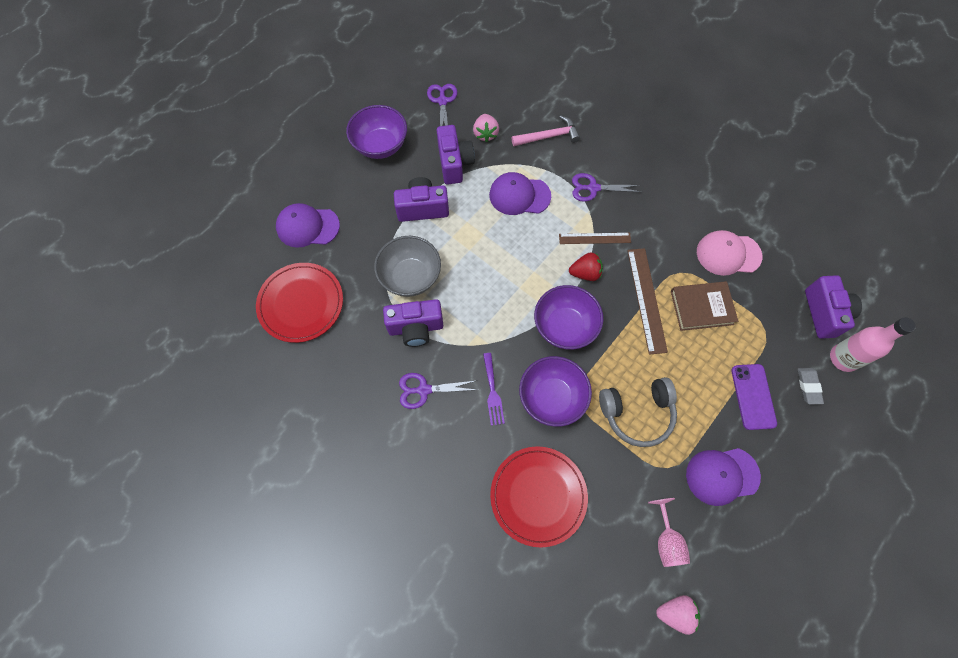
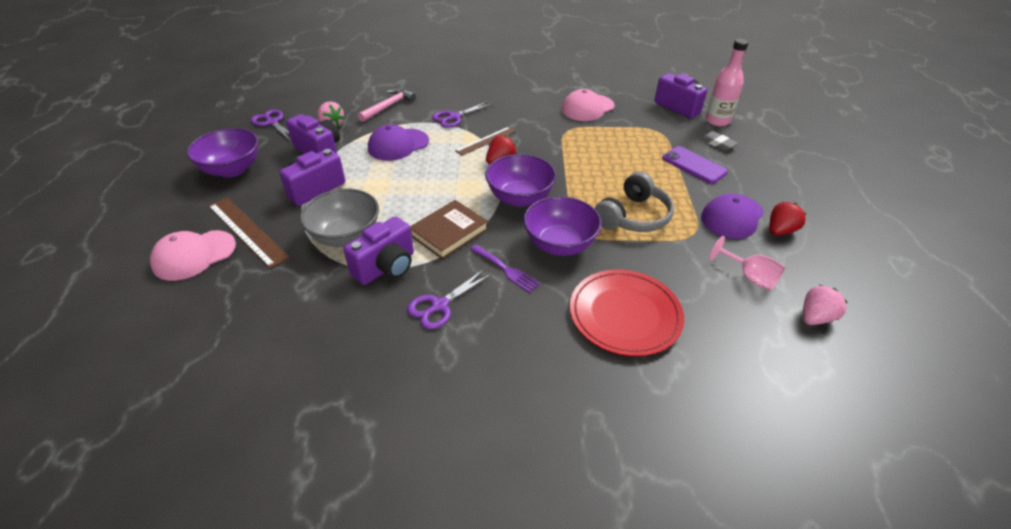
camera: 40 degrees left, 25 degrees down
(301, 303) = (236, 316): red plate -> none
(307, 227) = (194, 255): purple cap -> pink cap
(646, 299) = (562, 154): brown ruler -> brown ruler (247, 231)
(702, 307) = (604, 140): brown book -> brown book (449, 232)
(746, 521) = (780, 231): none -> red strawberry

